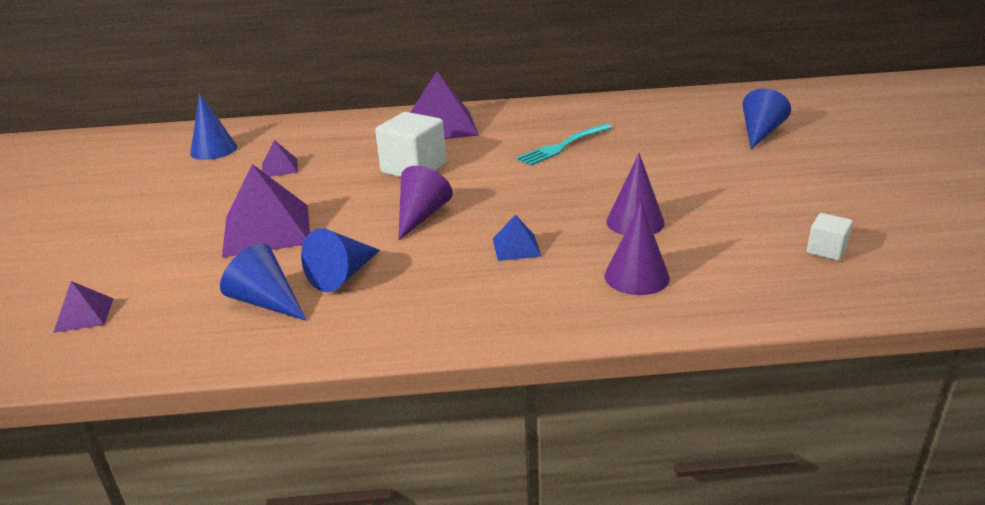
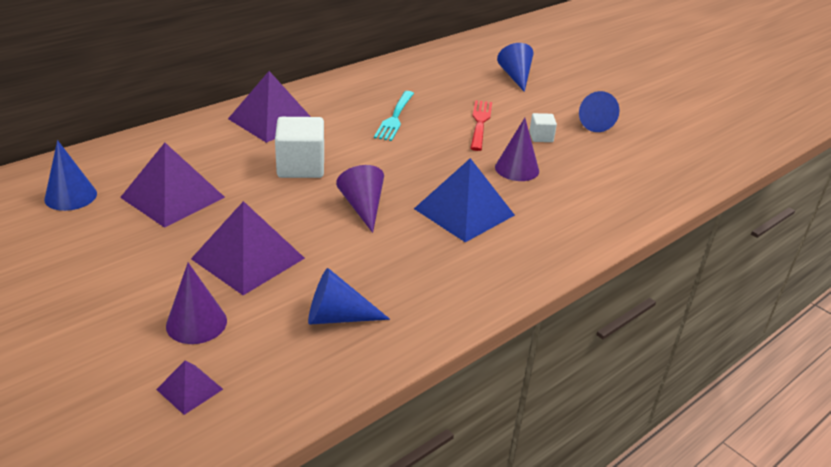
camera: 40 degrees left, 5 degrees up
(280, 167) = (172, 197): purple pyramid -> purple pyramid, size x2.06
(343, 275) = (368, 275): blue cone -> blue cone (592, 122)
(516, 247) = (464, 212): blue pyramid -> blue pyramid, size x2.06
(636, 276) = (563, 209): purple cone -> purple cone (196, 323)
(652, 169) = (480, 123): none -> red fork
(826, 250) = (641, 158): white cube -> white cube (541, 137)

